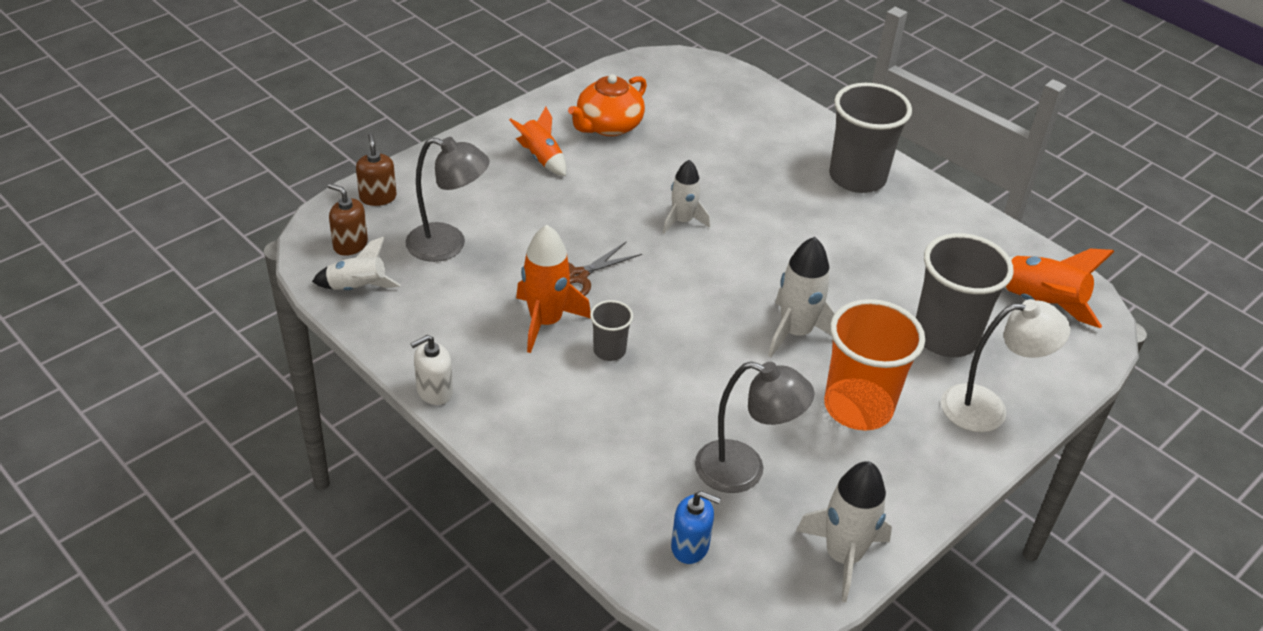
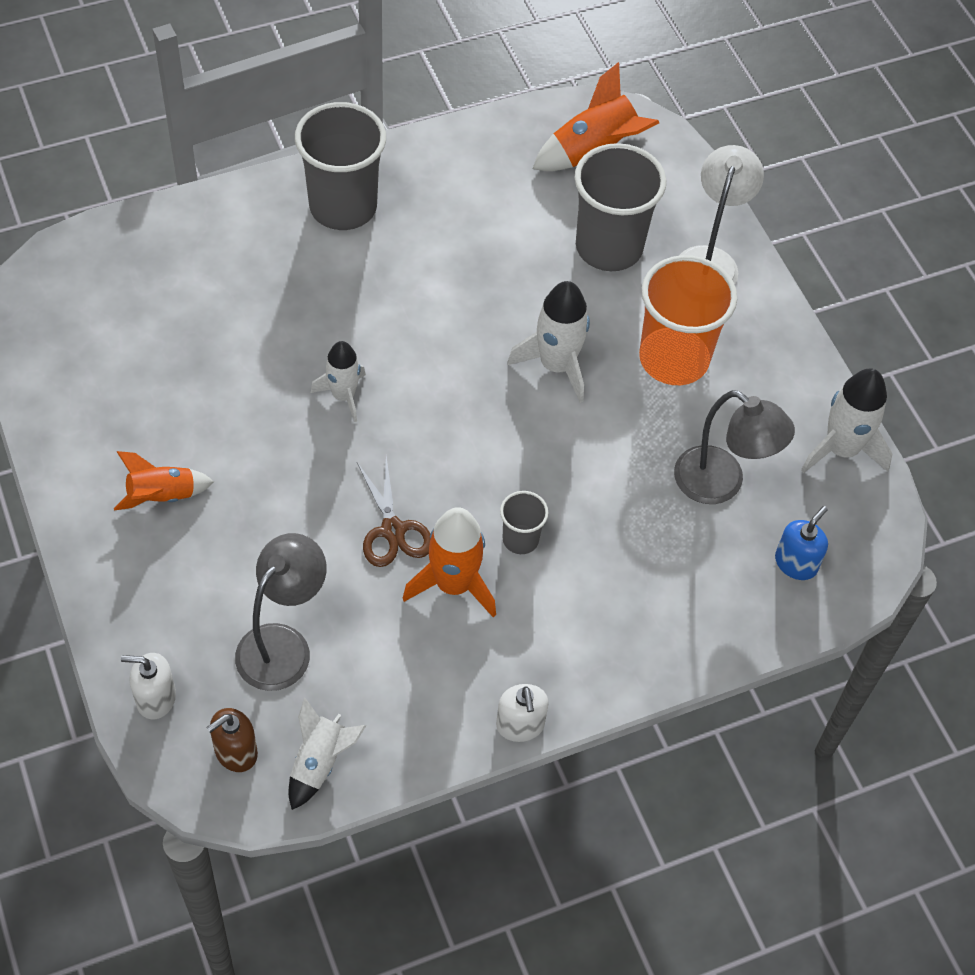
camera: 70 degrees left, 15 degrees up
(378, 197) = (156, 698): brown soap dispenser -> white soap dispenser
(608, 126) = (132, 404): orange teapot -> none
(744, 471) = (721, 484): grey lamp -> grey lamp turned 90 degrees clockwise

